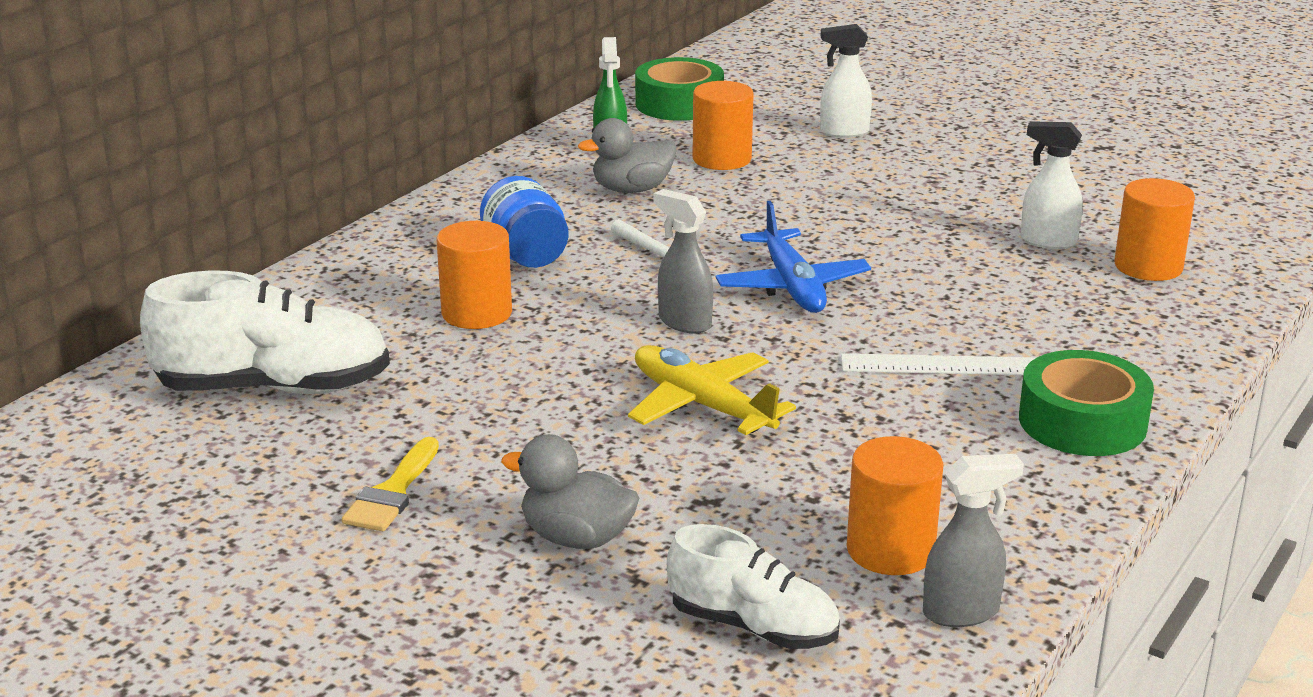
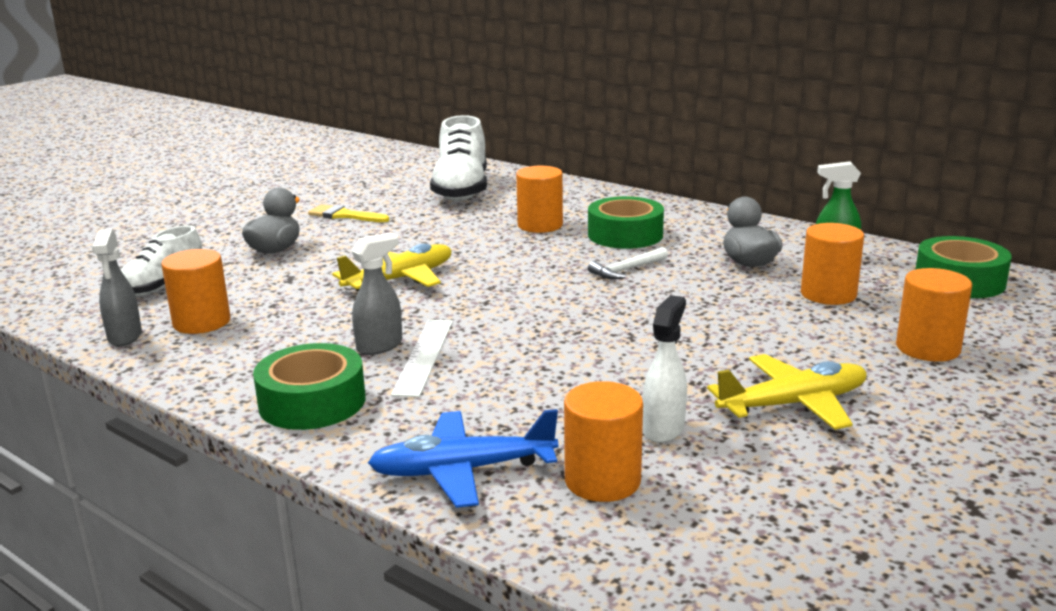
camera: 95 degrees right, 5 degrees down
(526, 255) = (625, 235): blue jar -> green tape
(684, 322) = (516, 276): grey spray bottle -> grey spray bottle (380, 346)
(791, 286) = (570, 311): blue plane -> blue plane (463, 470)
(843, 132) = (928, 348): white spray bottle -> orange cylinder
(976, 190) = (792, 404): none -> yellow plane

